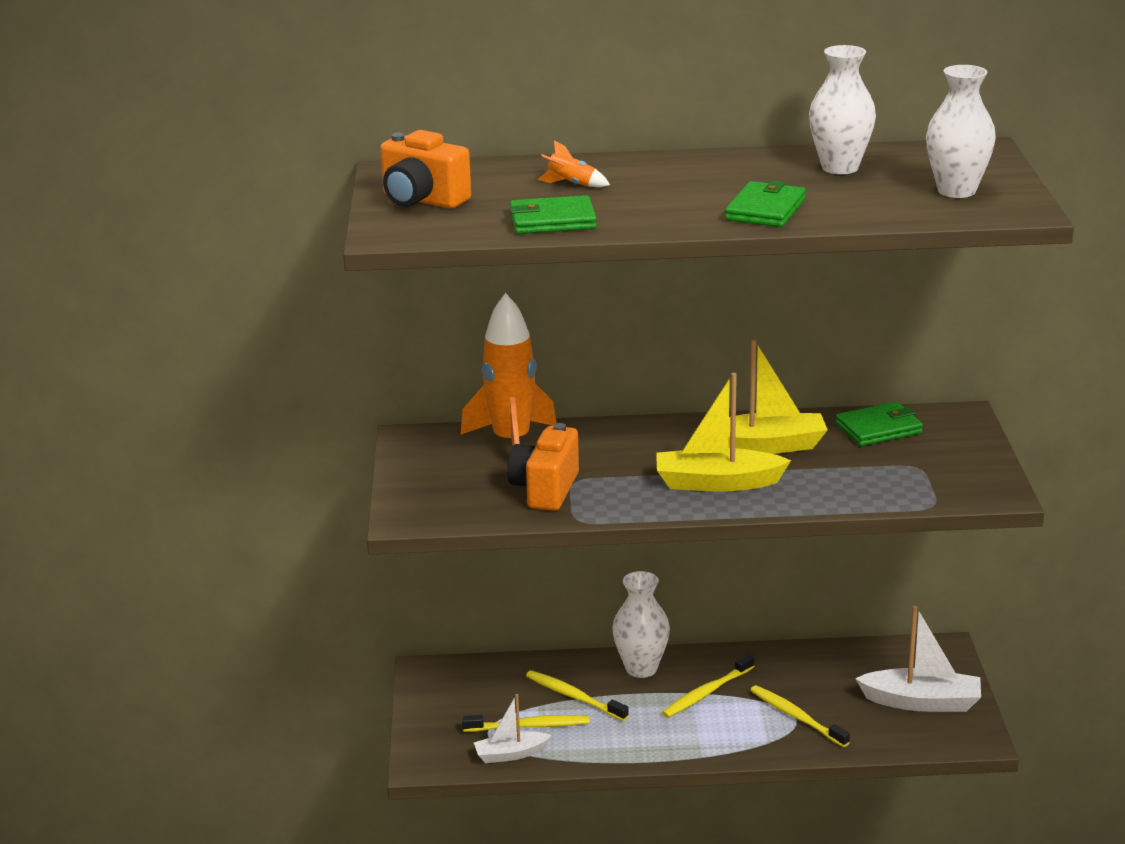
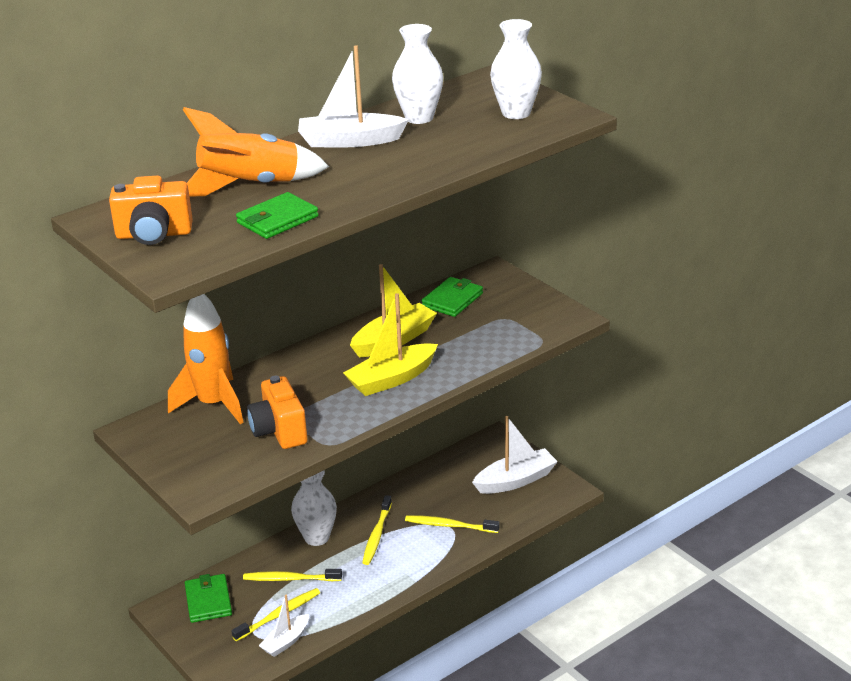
camera: 35 degrees left, 5 degrees up
(572, 184) = (250, 186): orange rocket -> orange rocket, size x2.50
(732, 170) = (350, 141): none -> white boat
(765, 210) = (414, 165): green wallet -> green wallet (208, 601)

